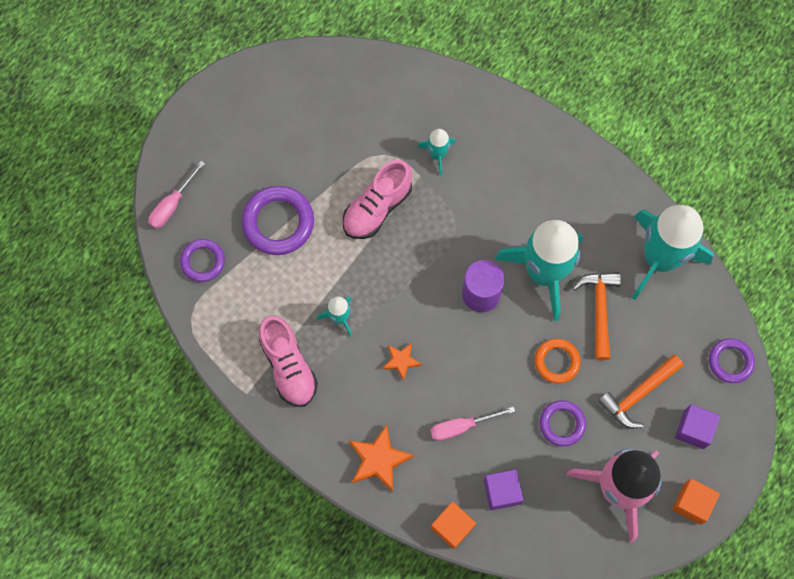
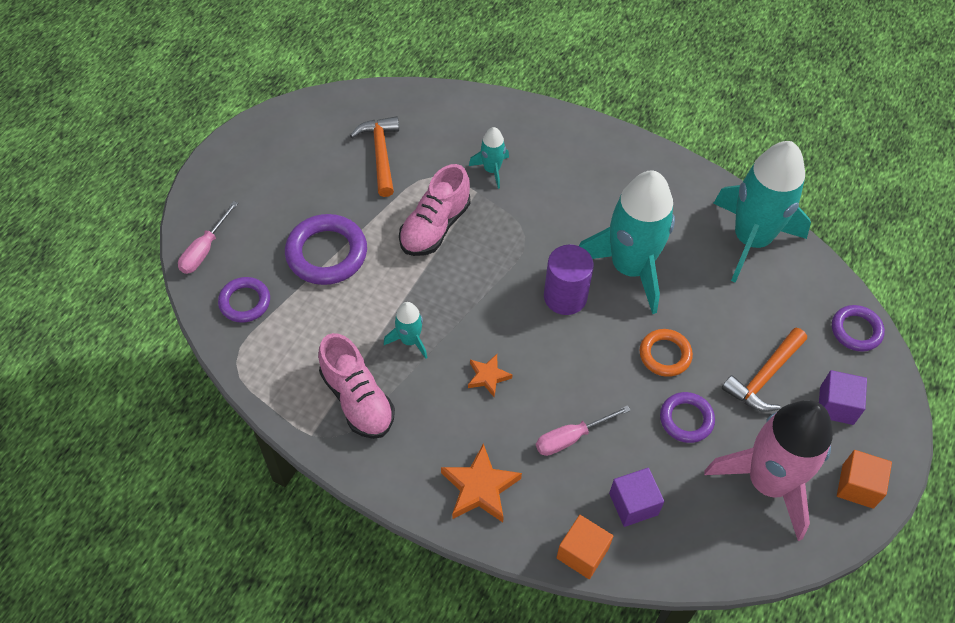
camera: 10 degrees left, 15 degrees down
(599, 309) = (699, 296): orange hammer -> orange hammer (380, 154)

